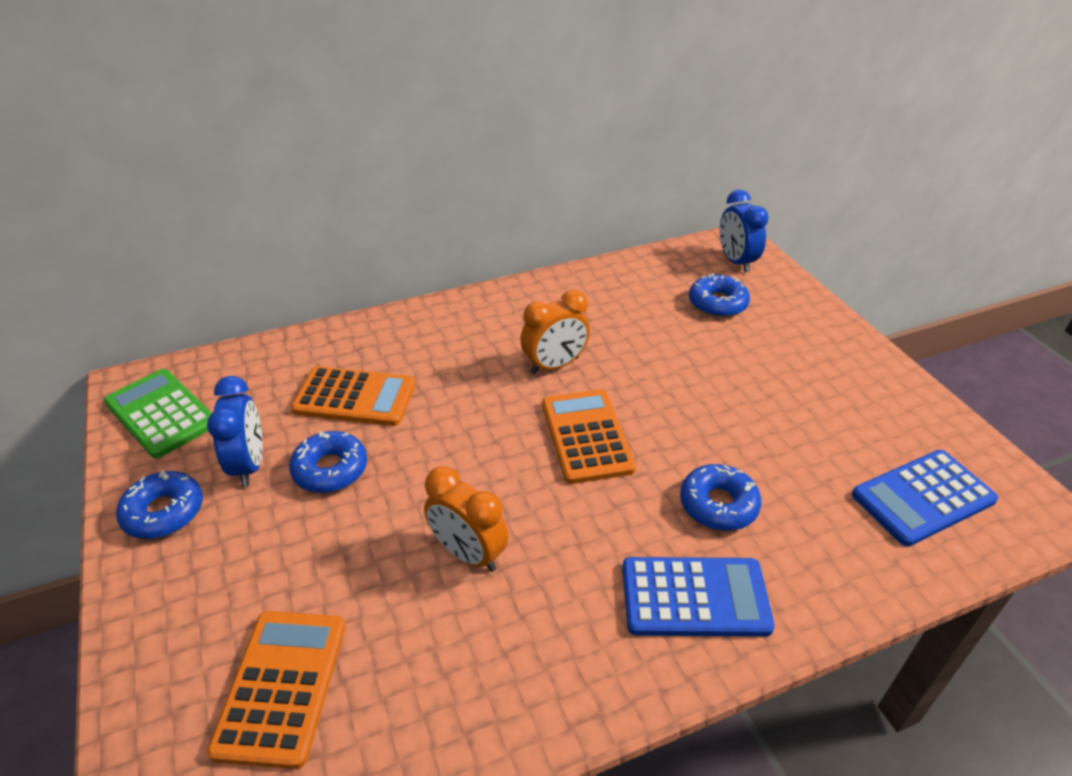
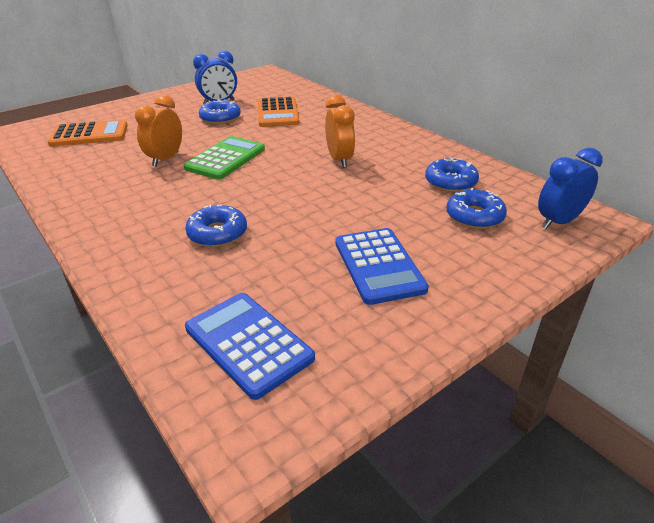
camera: 75 degrees right, 5 degrees down
(161, 413) = (248, 80): green calculator -> green calculator (225, 159)
(164, 512) = (185, 95): blue donut -> blue donut (450, 182)
(554, 365) = (339, 160): orange clock -> orange clock turned 150 degrees counterclockwise
(586, 436) = (271, 179): orange calculator -> none
(694, 597) = (133, 230): blue calculator -> blue calculator (378, 266)

